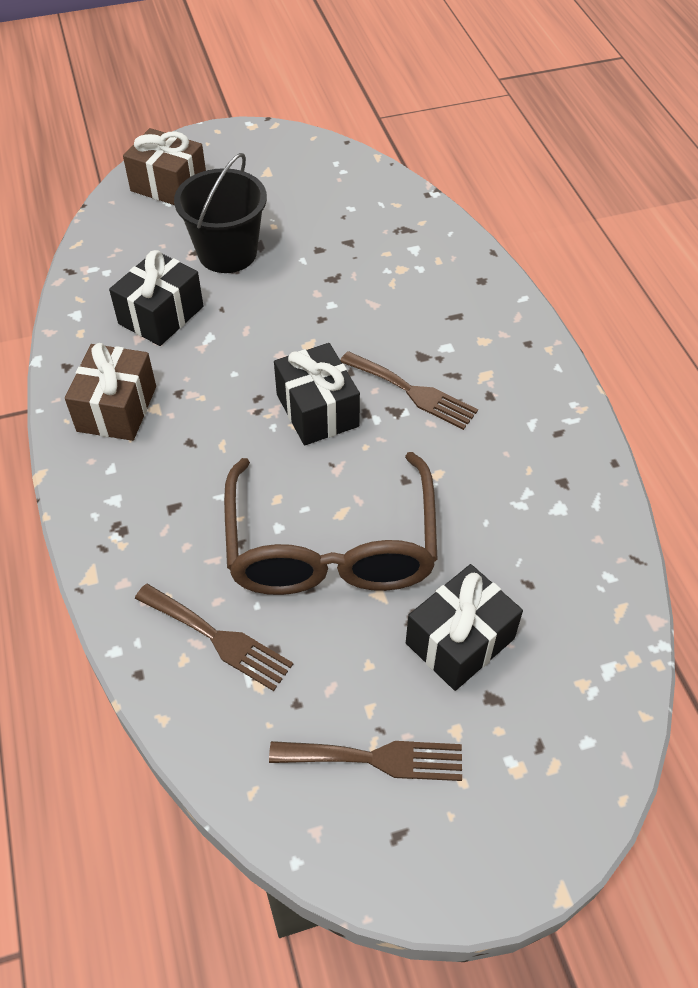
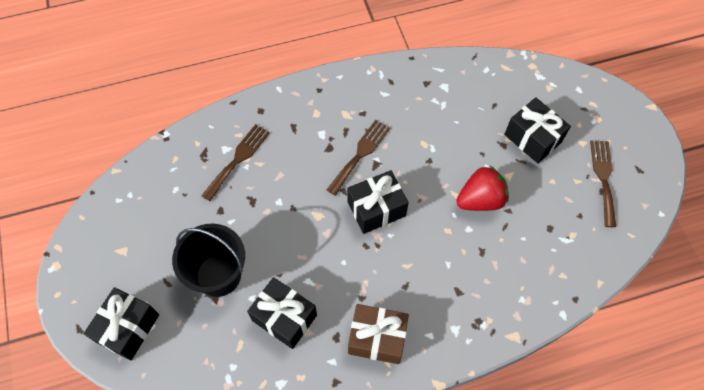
camera: 90 degrees left, 10 degrees up
(169, 185) = (128, 328): brown gift -> black gift
(218, 638) = (547, 257): brown fork -> brown fork (238, 159)
(331, 547) = (480, 200): brown glasses -> red strawberry

